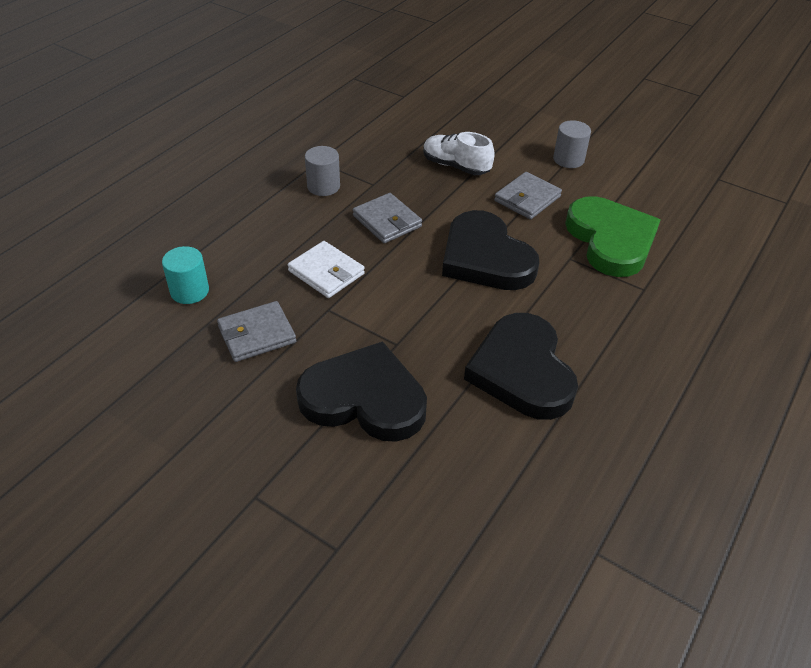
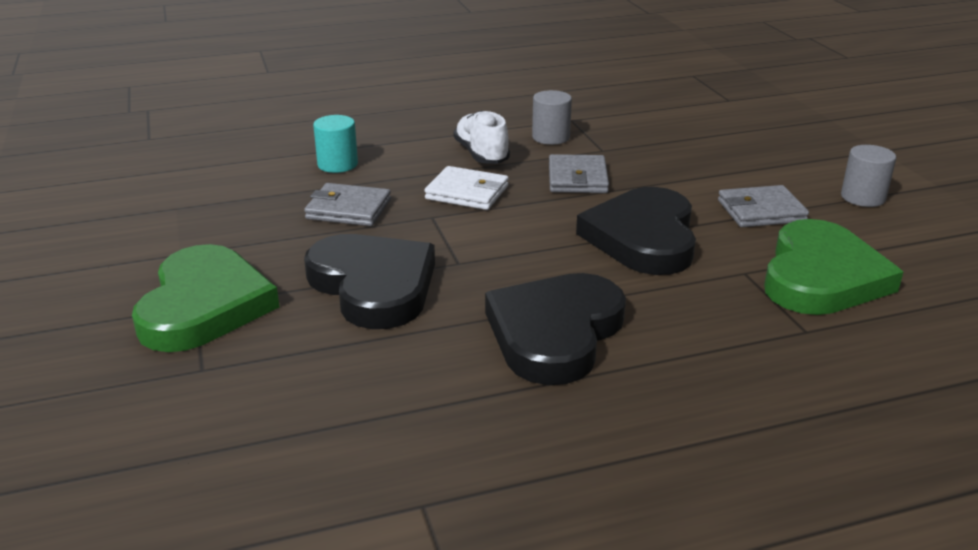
camera: 40 degrees right, 15 degrees down
(263, 492) = (204, 305): none -> green heart
(326, 272) = (467, 192): white wallet -> white wallet turned 60 degrees counterclockwise
(456, 166) = (711, 163): white shoe -> white shoe (481, 154)

